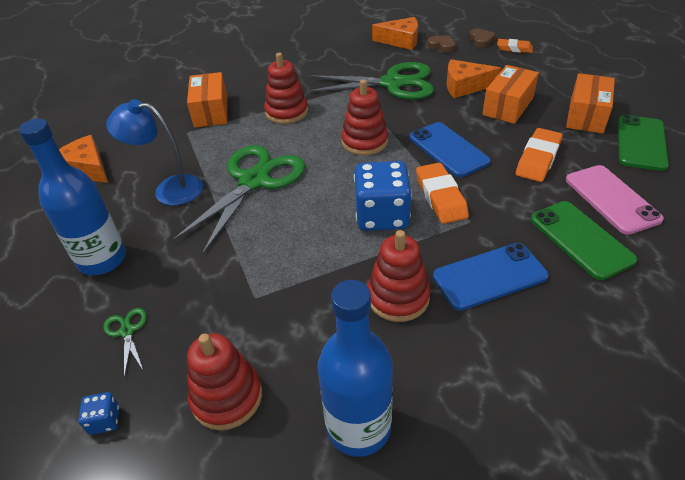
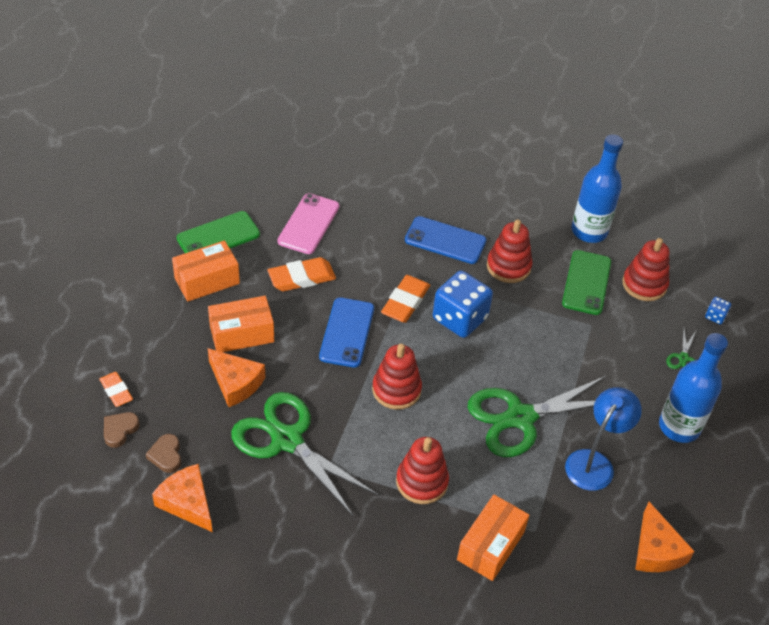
camera: 145 degrees left, 5 degrees up
(169, 189) = (594, 462): blue lamp -> blue lamp turned 105 degrees counterclockwise
(580, 239) = (366, 220): green phone -> green phone (586, 282)

